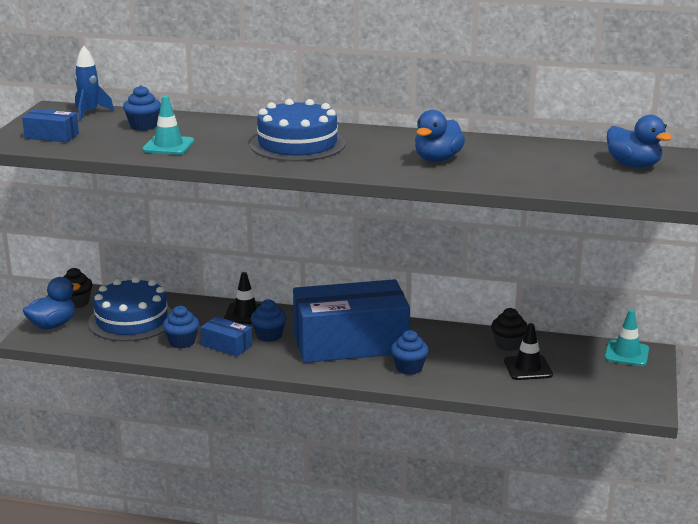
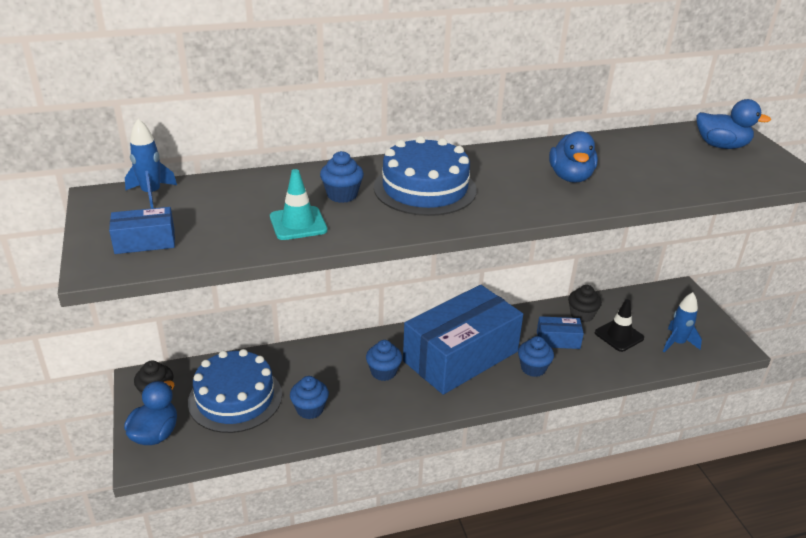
camera: 30 degrees left, 10 degrees up
(143, 126) = (237, 200): blue cupcake -> blue cupcake (342, 195)
(226, 345) = (356, 398): blue box -> blue box (558, 340)
(245, 314) = (339, 353): black traffic cone -> none
(584, 389) = (677, 343): none -> blue rocket
(626, 354) = (669, 296): turquoise traffic cone -> none

